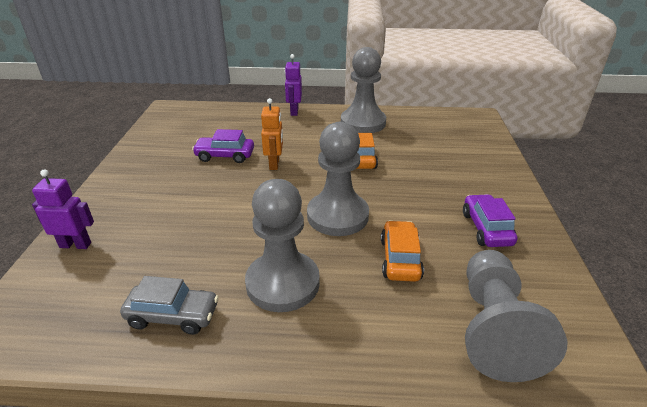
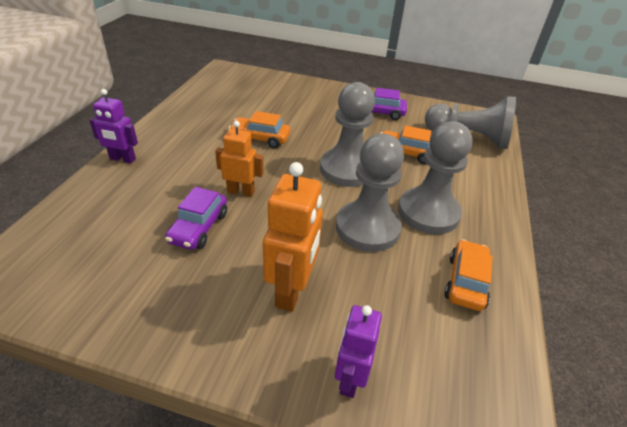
camera: 80 degrees left, 5 degrees up
(161, 207) = (292, 291): none -> orange robot
(173, 315) = (466, 282): grey car -> orange car
(363, 123) = (190, 122): grey pawn -> grey pawn (367, 228)

